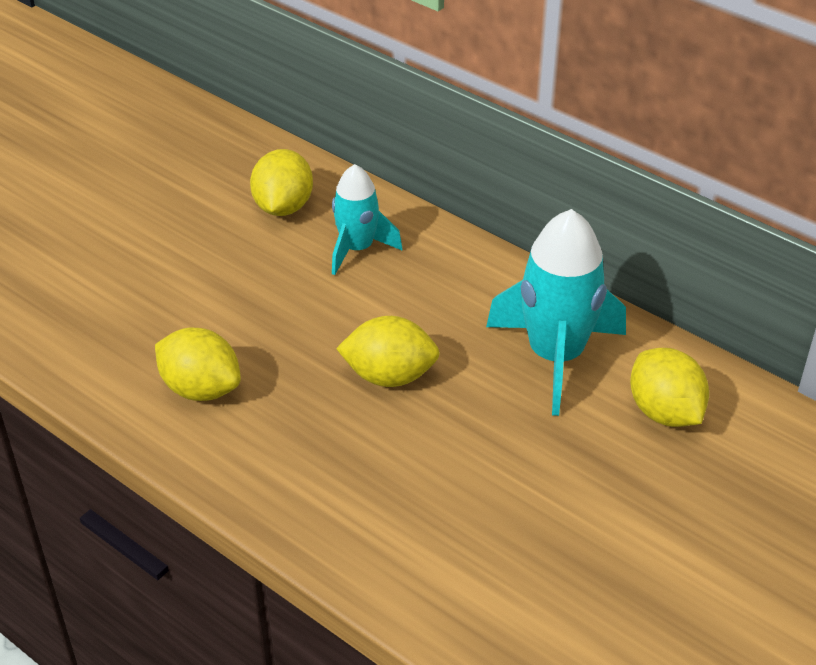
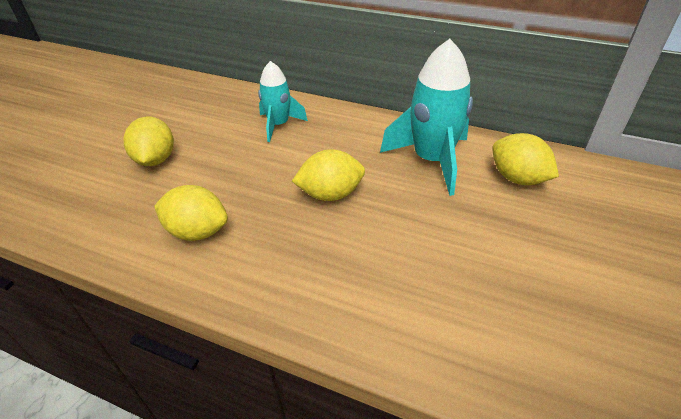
camera: 15 degrees left, 0 degrees up
(283, 207) = (223, 111): yellow lemon -> yellow lemon (156, 160)

